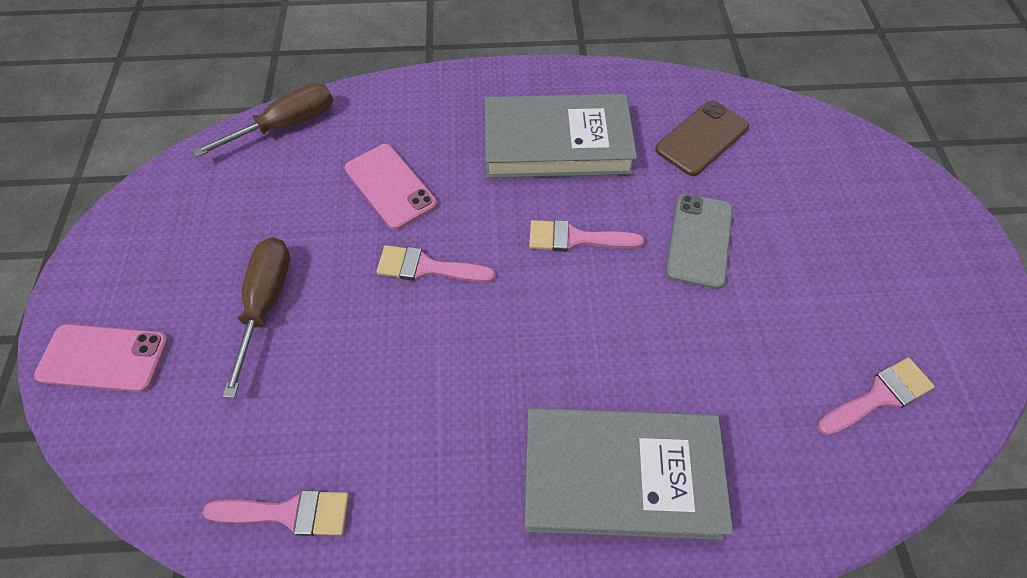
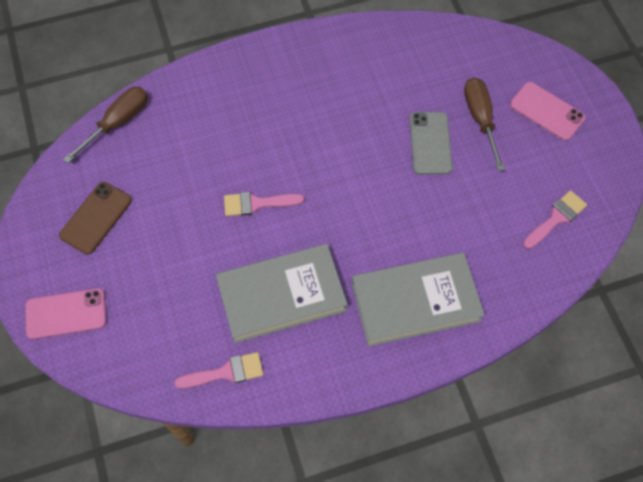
camera: 15 degrees left, 5 degrees up
(265, 304) = (158, 254): brown screwdriver -> brown screwdriver (480, 119)
(390, 186) = (212, 152): pink phone -> pink phone (547, 111)
(557, 143) = (317, 93): grey book -> grey book (281, 296)
(576, 239) = (349, 160): pink brush -> none
(701, 138) = (416, 67): brown phone -> brown phone (96, 218)

